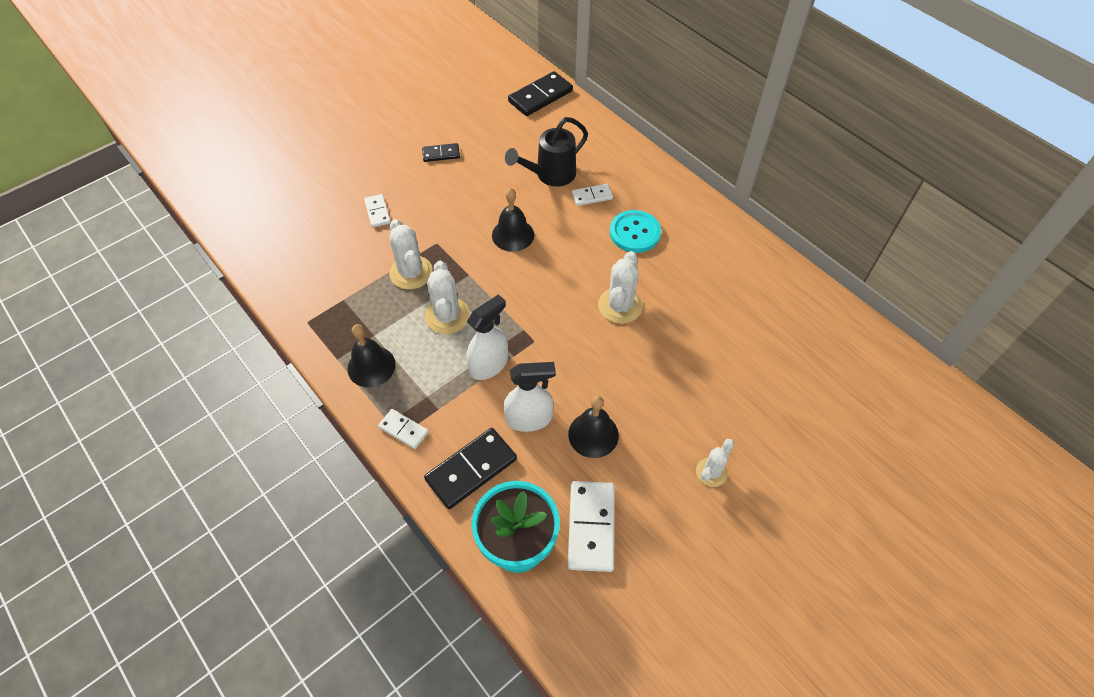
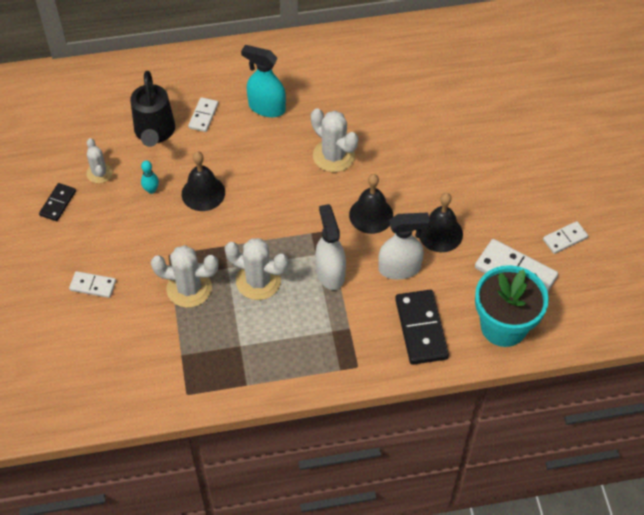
camera: 60 degrees left, 0 degrees up
(371, 366) = (273, 360): black bell -> black bell (371, 215)
(403, 430) = (354, 361): white domino -> white domino (565, 238)
(492, 201) = (151, 190): none -> turquoise bowling pin
(529, 419) = (399, 268): white spray bottle -> white spray bottle turned 60 degrees clockwise
(540, 96) = (47, 92): black domino -> none
(635, 233) = (266, 107): turquoise button -> turquoise spray bottle
(711, 472) = (515, 177): white cactus -> white cactus (99, 173)

